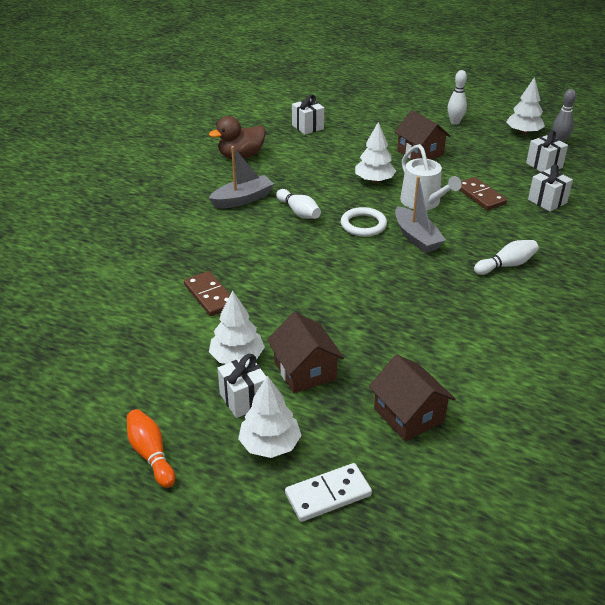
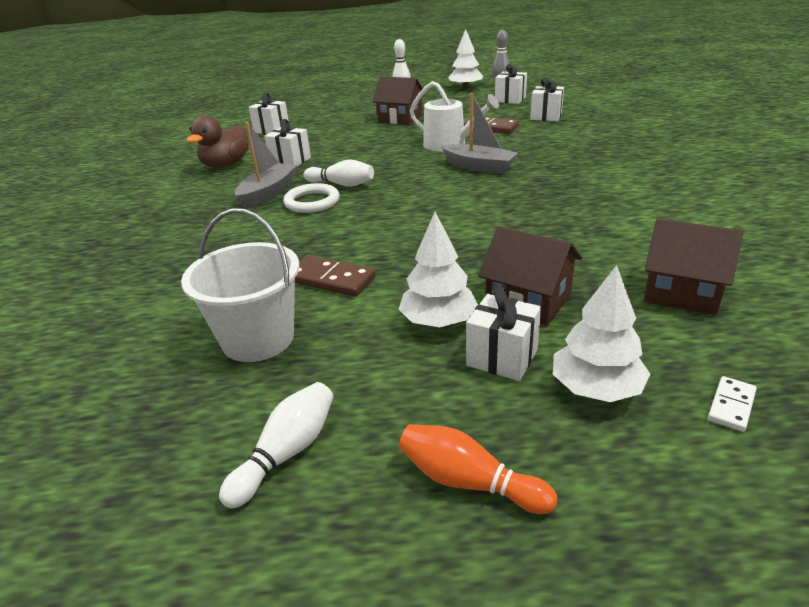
camera: 30 degrees left, 5 degrees down
(133, 319) = (258, 339): none -> white bucket
(288, 171) = (290, 161): none -> white gift
(328, 494) = (731, 405): white domino -> white domino, size x0.57
(363, 225) = (418, 173): white ring -> white ring (312, 202)
(374, 180) = (385, 144): white tree -> none
(506, 265) = (580, 159): white bowling pin -> white bowling pin (286, 453)

